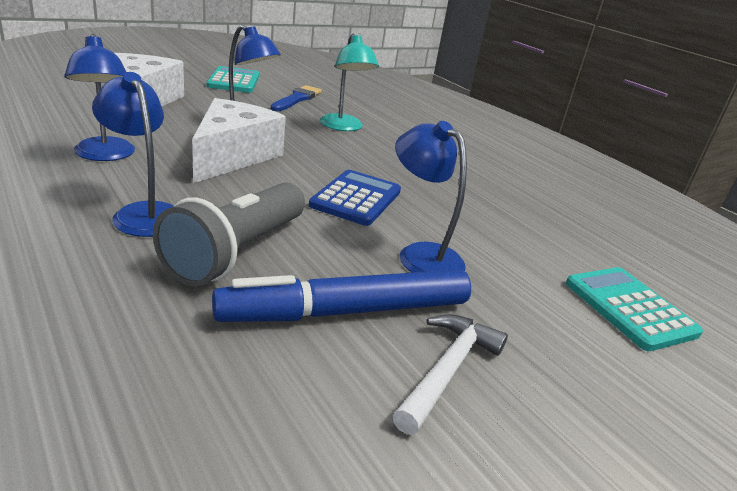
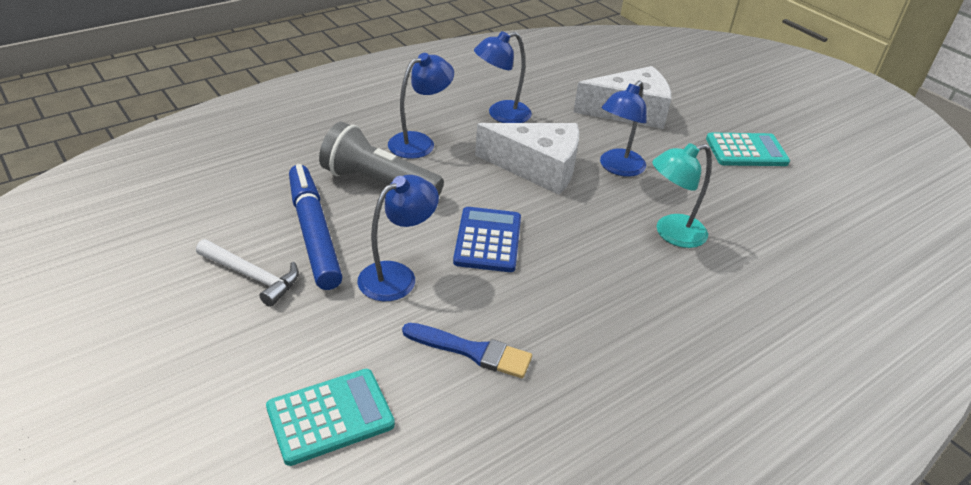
camera: 90 degrees right, 10 degrees up
(297, 99) = (734, 197): blue brush -> blue brush (471, 351)
(356, 198) = (488, 240): blue calculator -> blue calculator turned 105 degrees counterclockwise

